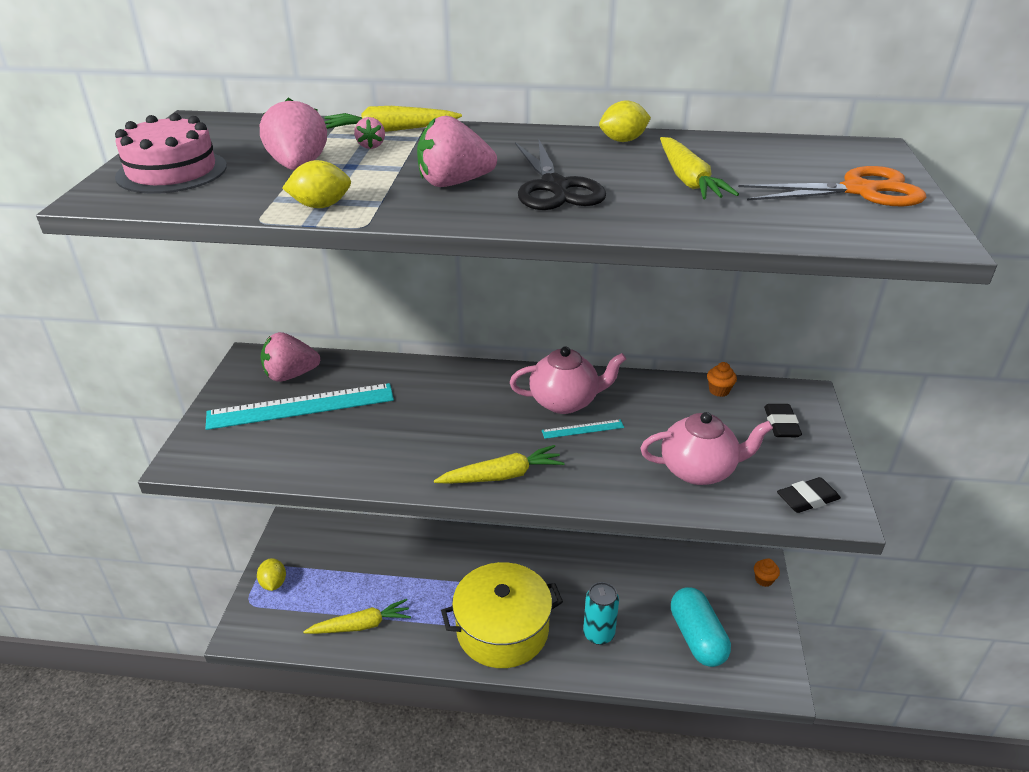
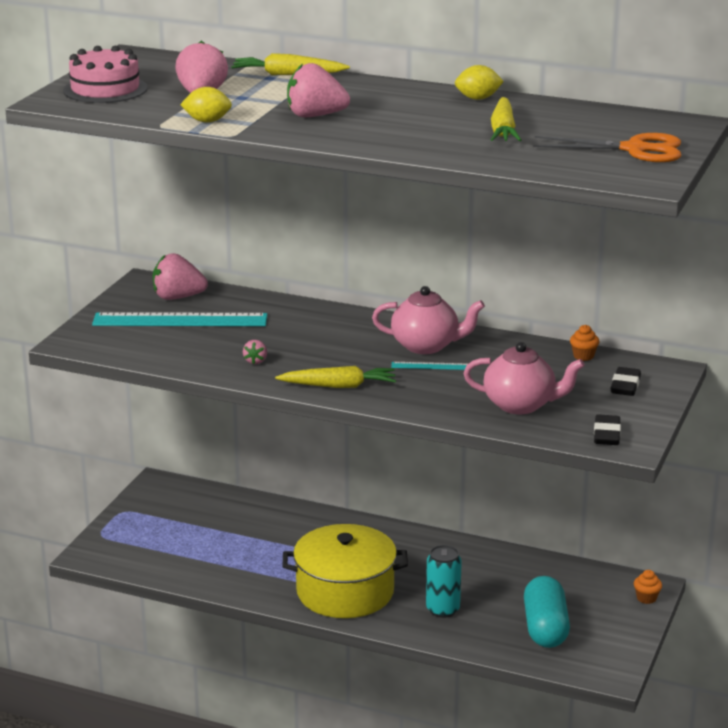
camera: 15 degrees right, 10 degrees down
(273, 583) = (128, 524): yellow lemon -> none
(361, 625) = (204, 567): yellow carrot -> none
(371, 146) = (265, 84): pink strawberry -> pink strawberry (255, 361)
(554, 187) = (391, 125): black scissors -> none
(807, 499) = (606, 435): black eraser -> black eraser turned 75 degrees counterclockwise

